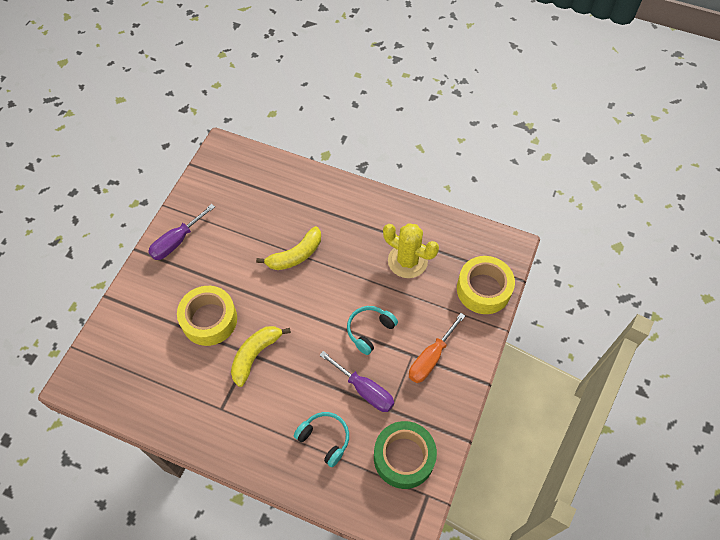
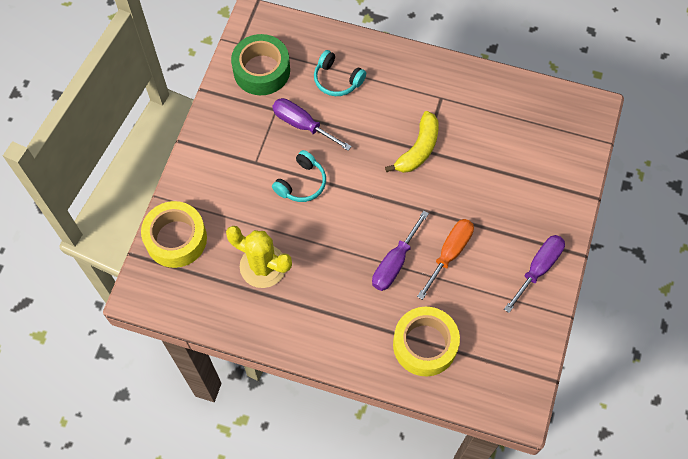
camera: 175 degrees right, 5 degrees up
(209, 320) = (475, 181): yellow tape -> yellow tape (425, 345)
(295, 255) = (394, 263): yellow banana -> purple screwdriver
(430, 358) = (236, 160): orange screwdriver -> orange screwdriver (450, 253)

